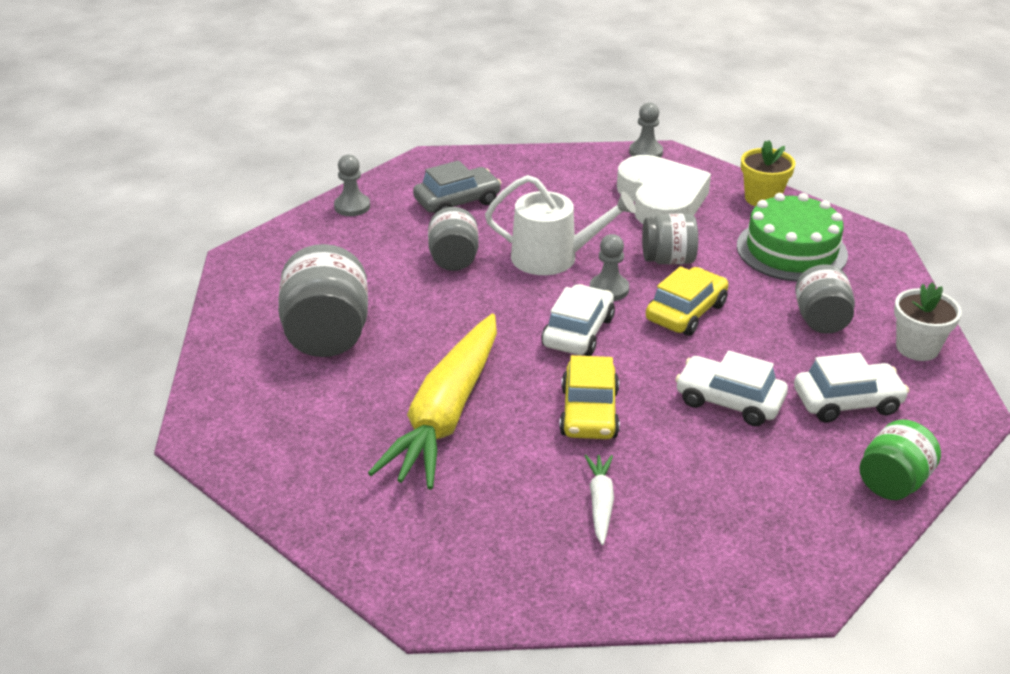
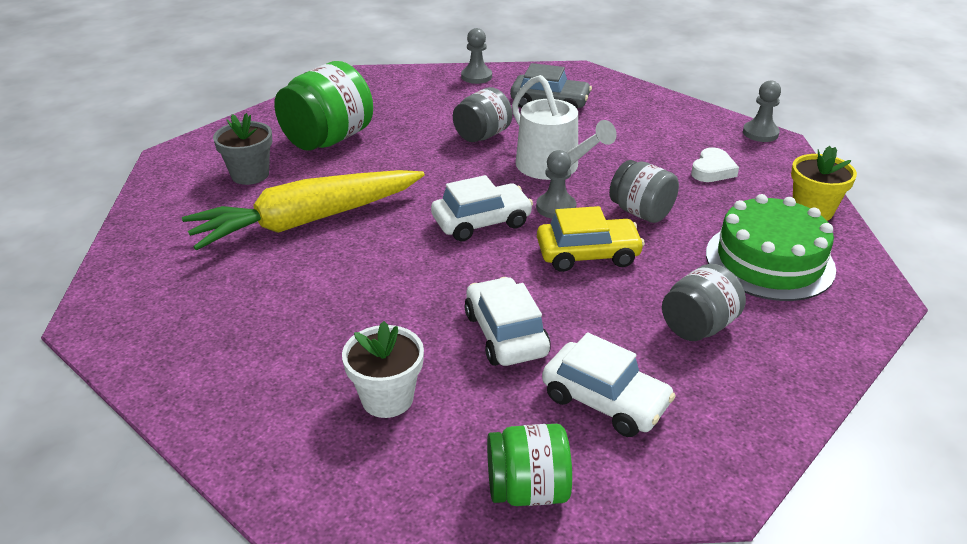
camera: 45 degrees right, 0 degrees up
(317, 407) = (250, 175): none -> grey flower pot
(327, 335) = (328, 139): grey jar -> green jar
(589, 412) = (392, 276): yellow car -> none
(600, 503) = (290, 336): white carrot -> none
(661, 200) = (712, 170): white heart -> white heart, size x0.46
(917, 348) = (758, 404): white flower pot -> white flower pot (387, 398)

